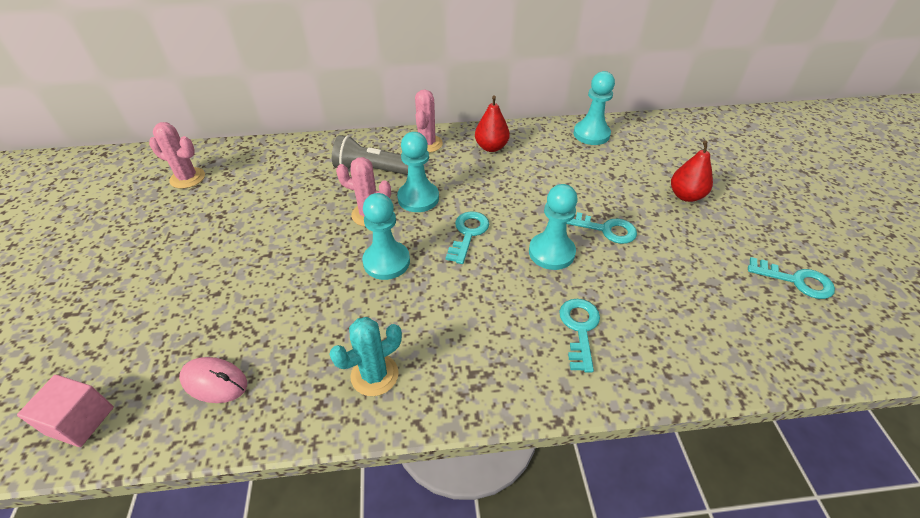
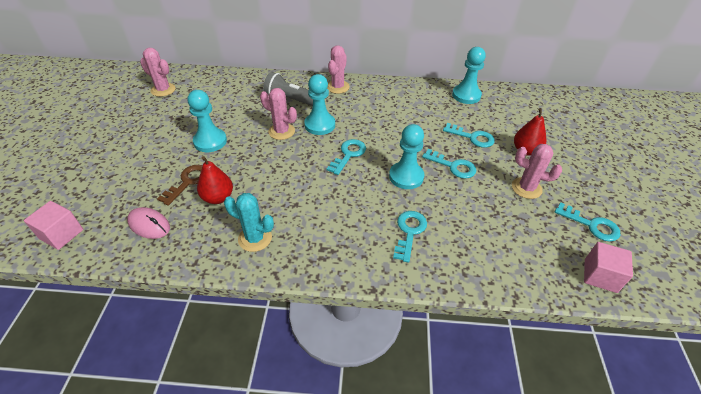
camera: 10 degrees right, 0 degrees up
(256, 307) = (188, 182): none -> brown key
(374, 375) = (255, 238): turquoise cactus -> turquoise cactus turned 45 degrees clockwise
(386, 262) = (284, 165): turquoise pawn -> turquoise pawn (210, 141)
(491, 147) = (385, 95): red pear -> red pear (218, 197)
(617, 188) = (472, 137): none -> turquoise key
(703, 244) = (526, 188): none -> pink cactus
(830, 346) = (600, 276): none -> pink cube

